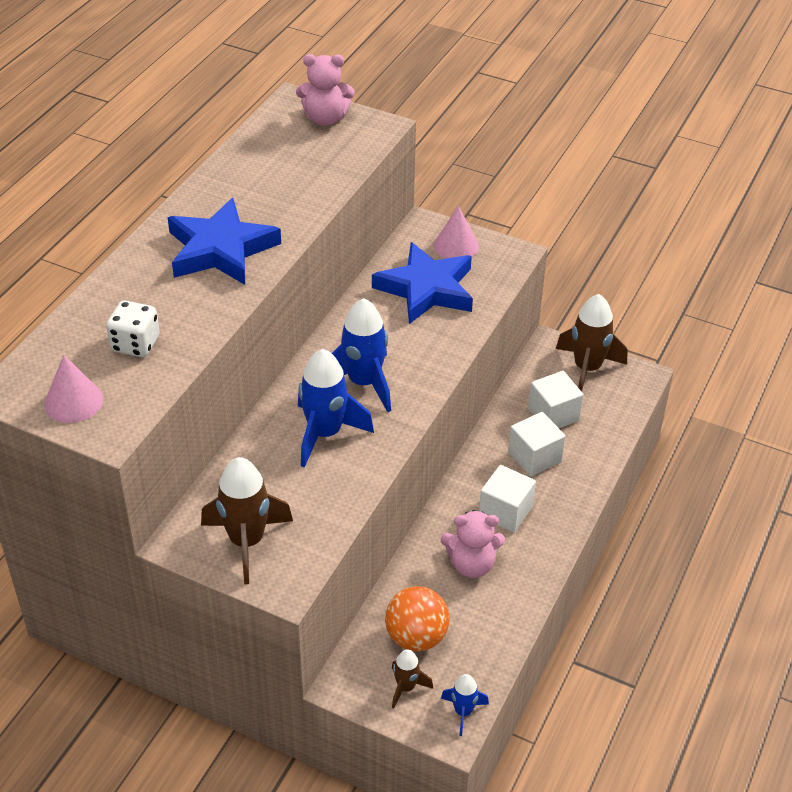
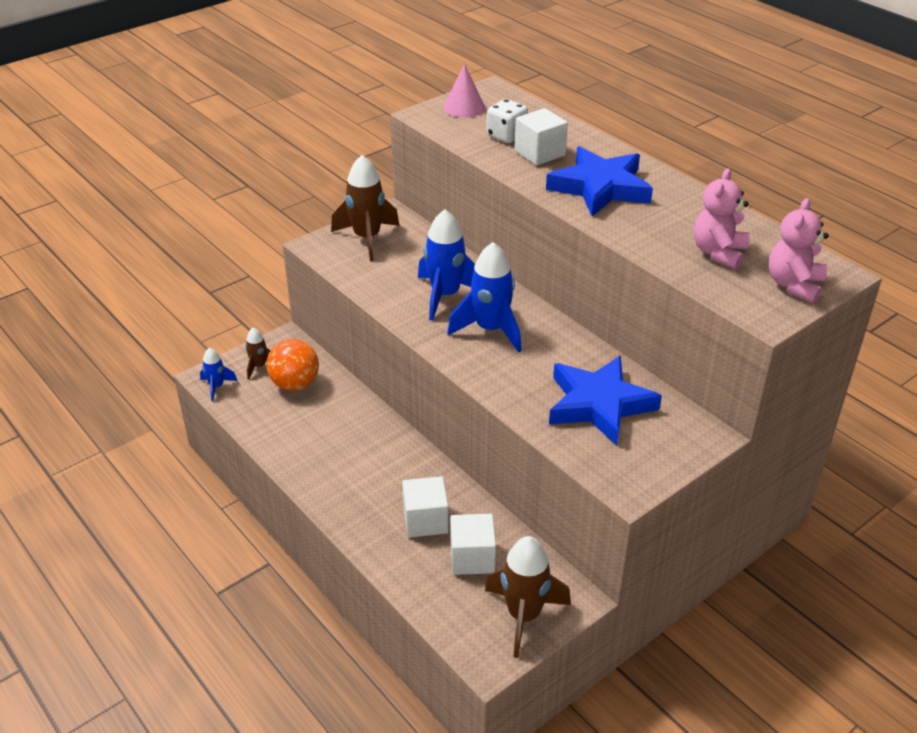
camera: 115 degrees right, 5 degrees down
(456, 246) = (661, 448): pink cone -> none
(471, 564) = (337, 435): pink teddy bear -> pink teddy bear (718, 253)
(505, 511) = (376, 476): white cube -> white cube (539, 153)

